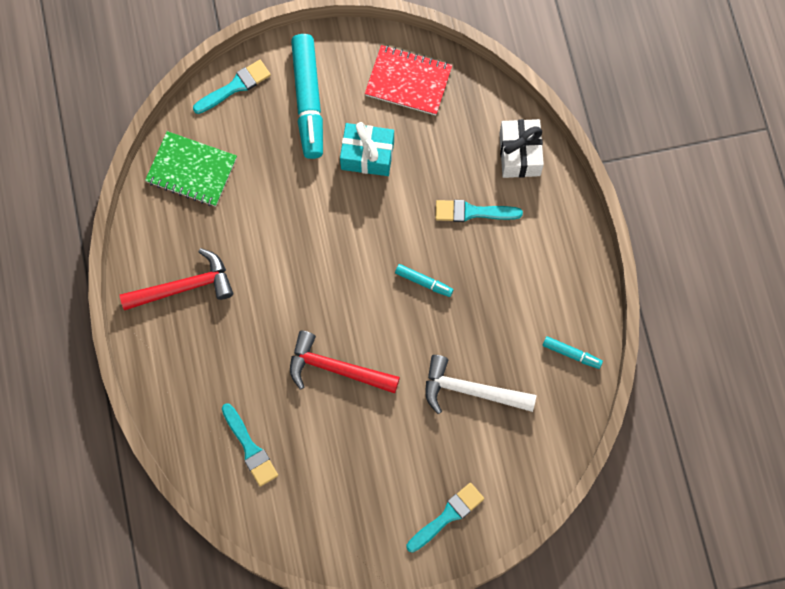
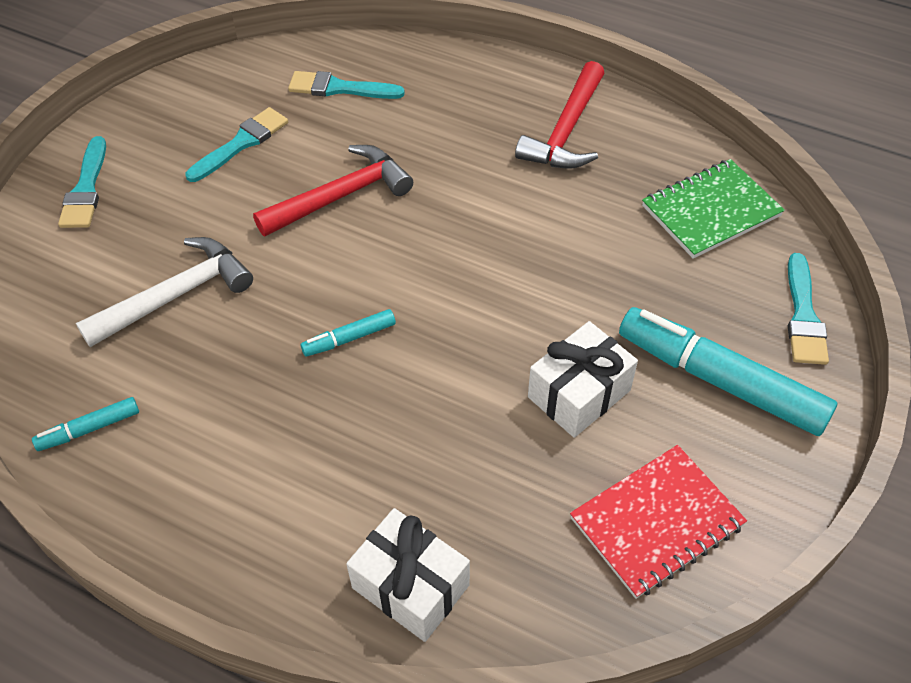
camera: 130 degrees right, 20 degrees down
(367, 155) = (579, 394): turquoise gift -> white gift
(472, 212) = (384, 458): turquoise brush -> turquoise brush (241, 143)

